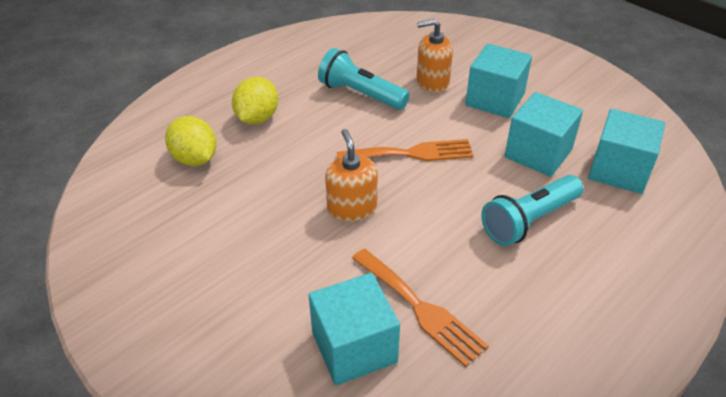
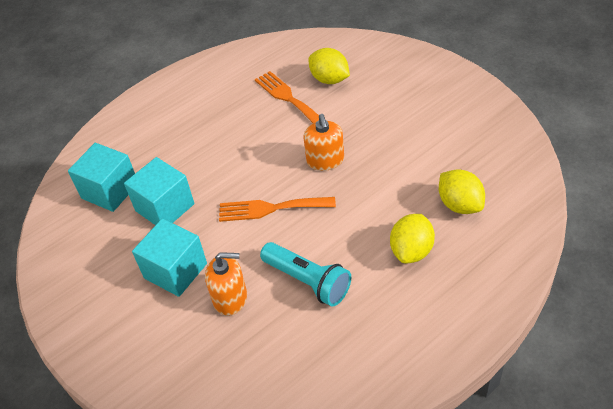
camera: 170 degrees left, 5 degrees up
(354, 347) = (329, 79): turquoise cube -> yellow lemon
(529, 221) = (199, 151): turquoise flashlight -> none

